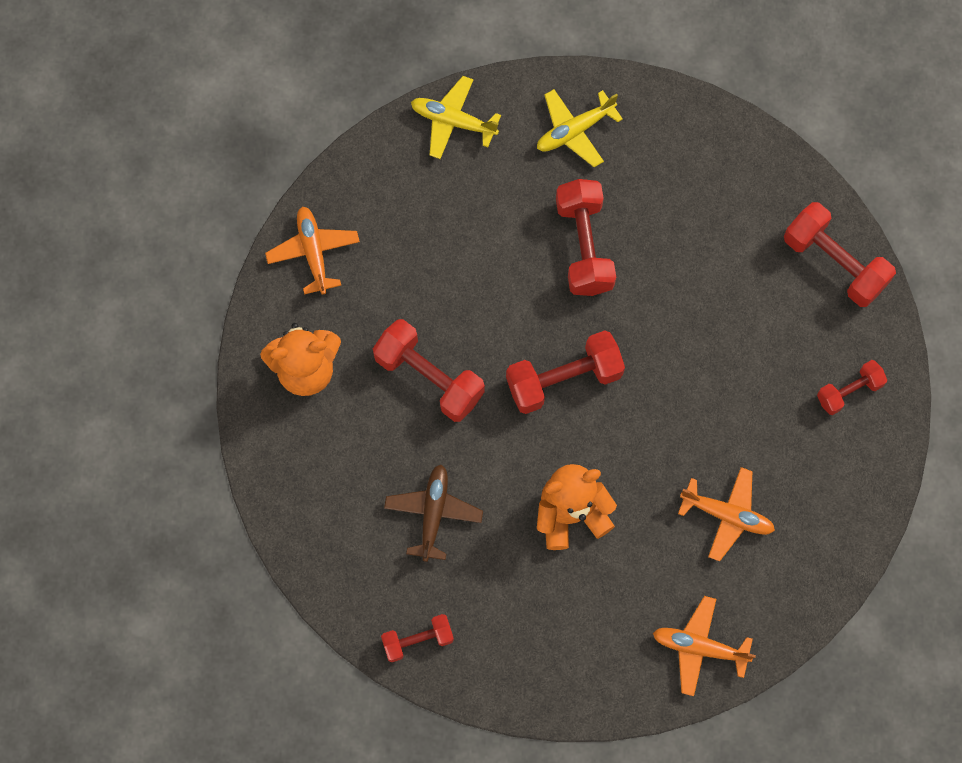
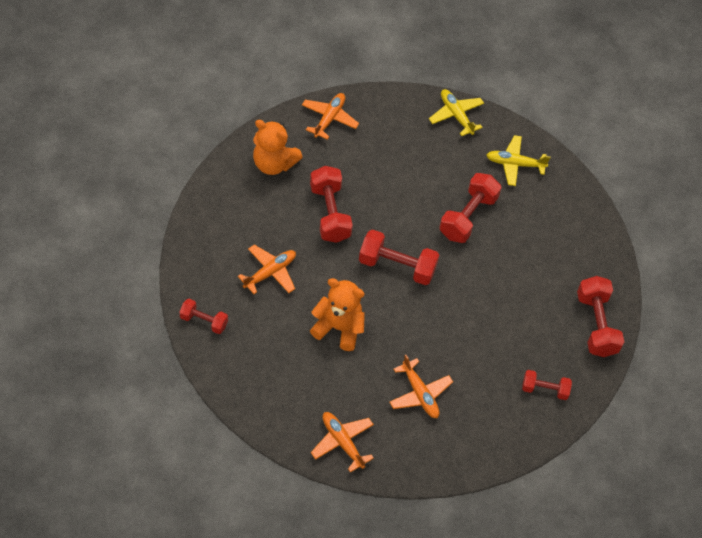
camera: 35 degrees right, 15 degrees down
(433, 513) = (270, 272): brown plane -> orange plane

